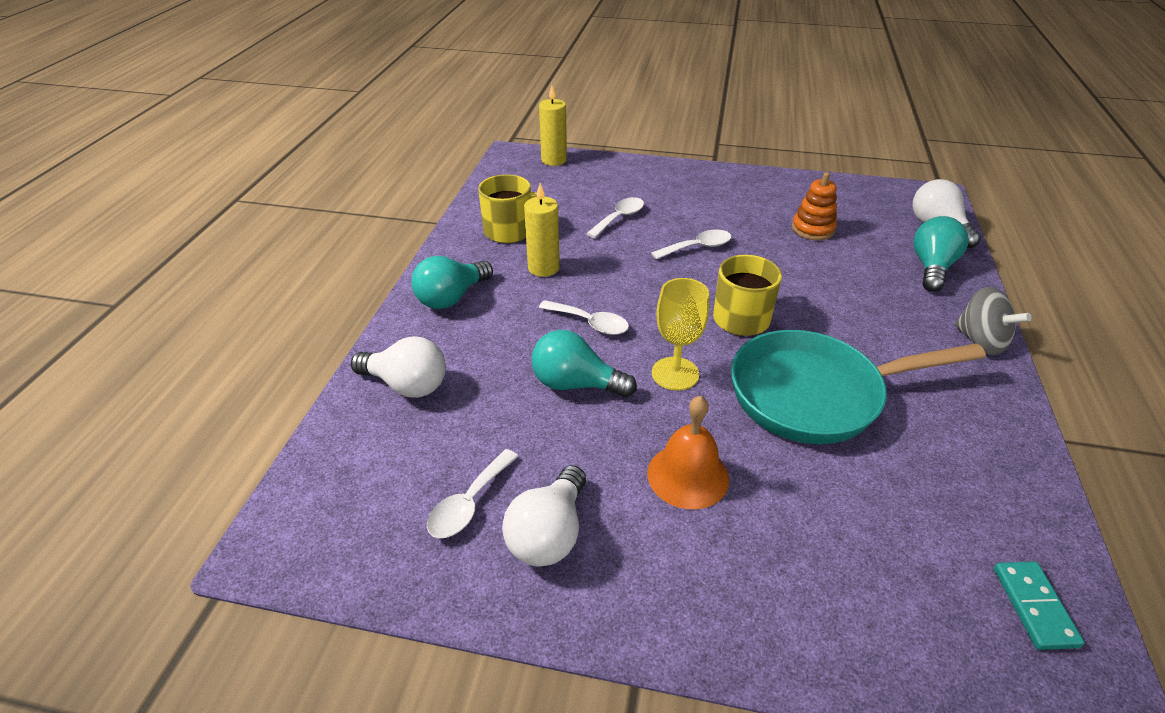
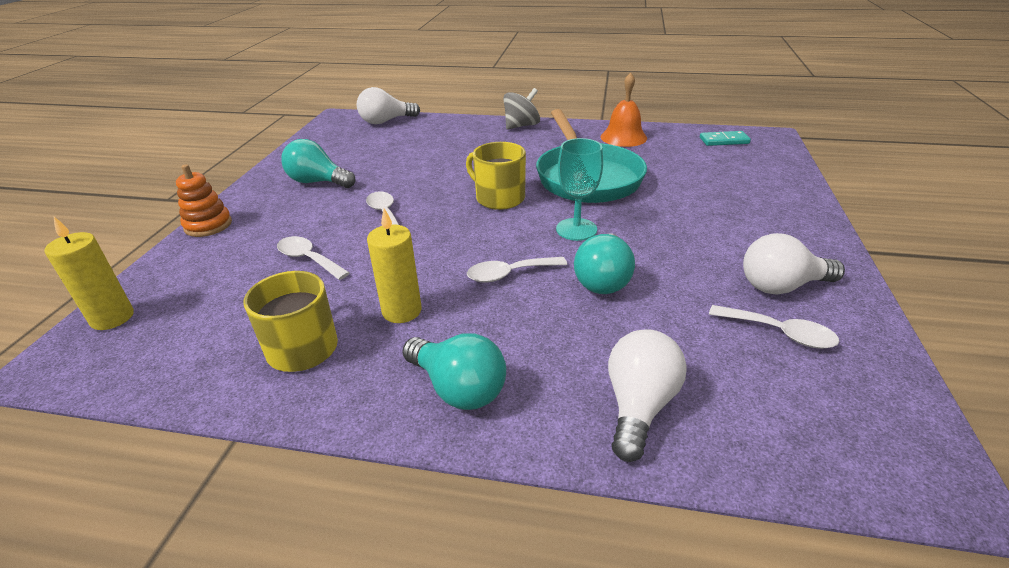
camera: 90 degrees left, 5 degrees down
(549, 534) = (781, 286): white light bulb -> white light bulb turned 150 degrees clockwise
(590, 323) = (509, 274): white spoon -> white spoon turned 135 degrees counterclockwise
(675, 373) = (576, 229): yellow goblet -> turquoise goblet
(688, 475) = (688, 226): orange bell -> orange bell (623, 137)
(813, 229) = (371, 162): orange stacking toy -> orange stacking toy (208, 225)
(931, 268) = (438, 129): turquoise light bulb -> turquoise light bulb (318, 182)

